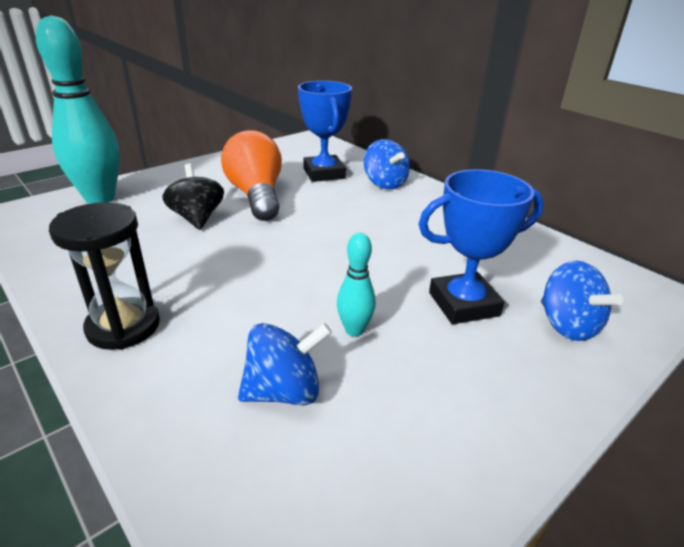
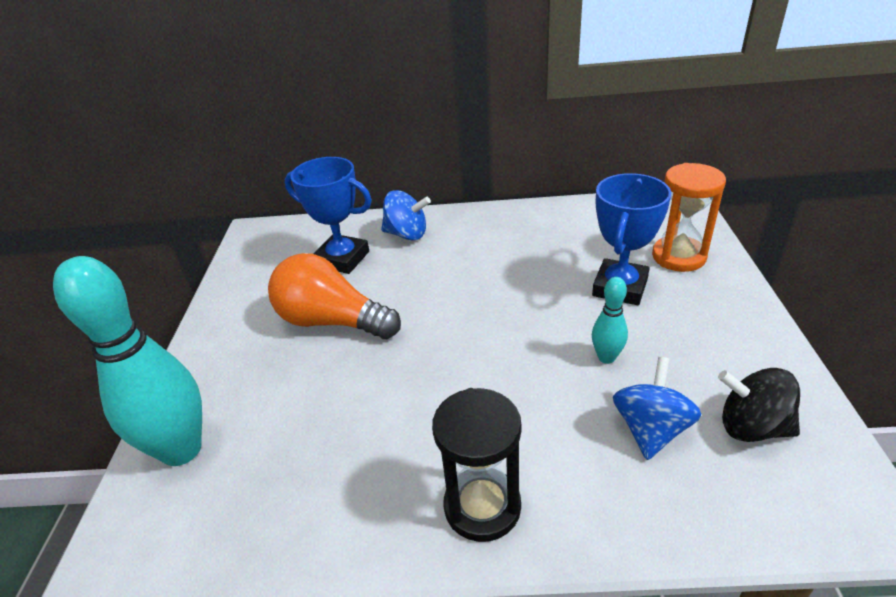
camera: 45 degrees left, 5 degrees up
(197, 218) = (329, 382): black spinning top -> black spinning top (751, 427)
(567, 325) = (678, 256): blue spinning top -> orange hourglass

